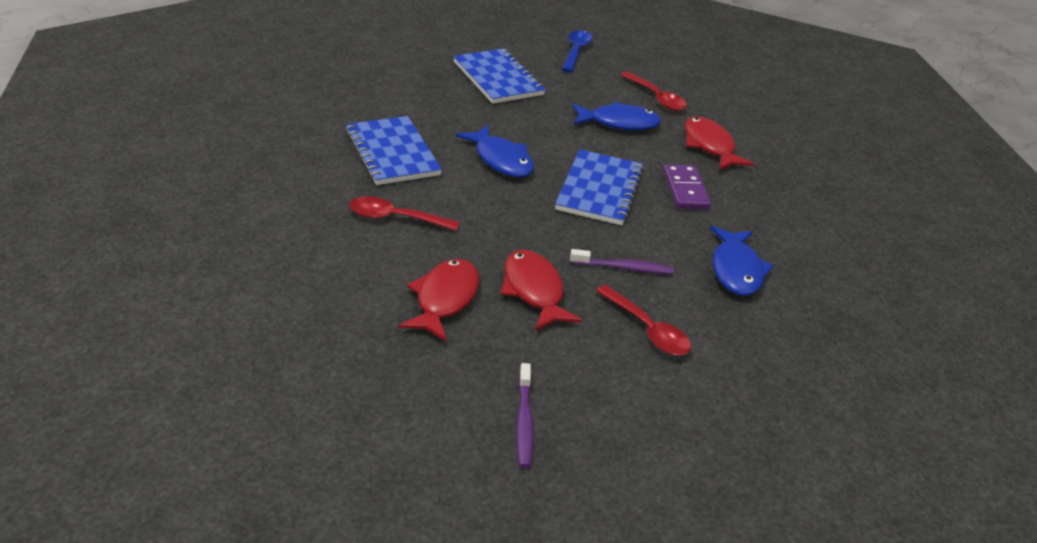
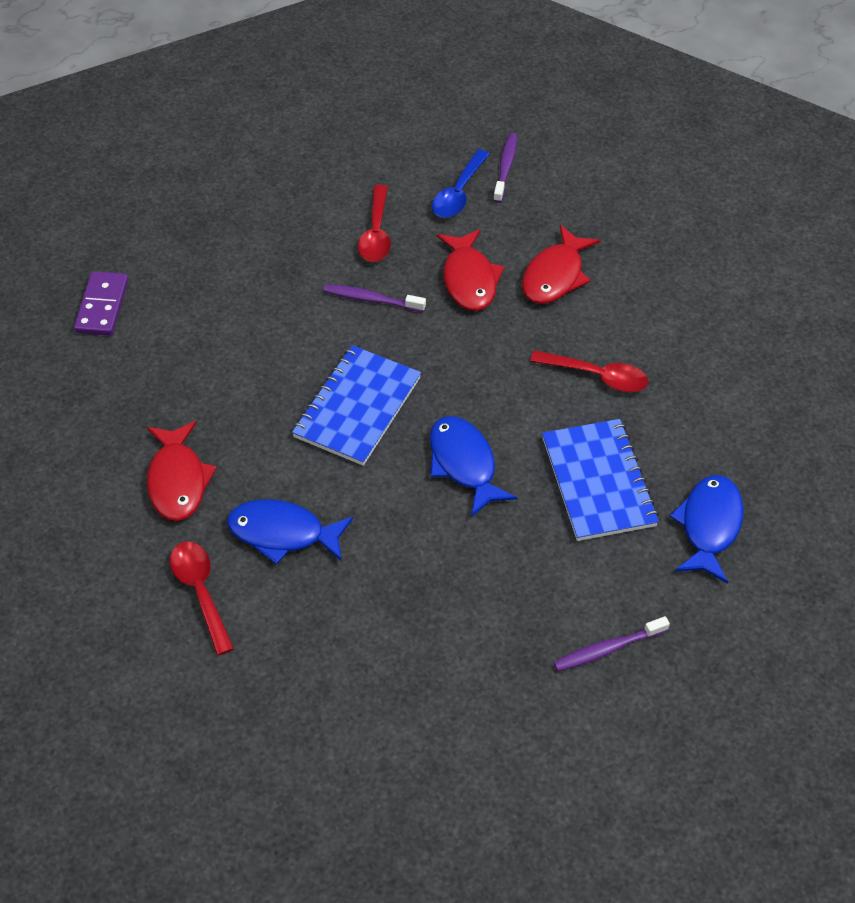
camera: 165 degrees left, 15 degrees up
(383, 79) = (608, 649): none -> purple toothbrush
(498, 78) = (431, 649): blue notebook -> none
(576, 51) = (280, 731): blue spoon -> blue spoon (458, 193)
(647, 330) = (376, 233): red spoon -> red spoon turned 150 degrees counterclockwise
(685, 190) = (253, 402): purple domino -> purple domino (102, 306)
(736, 270) = (256, 290): blue fish -> blue fish (709, 526)

